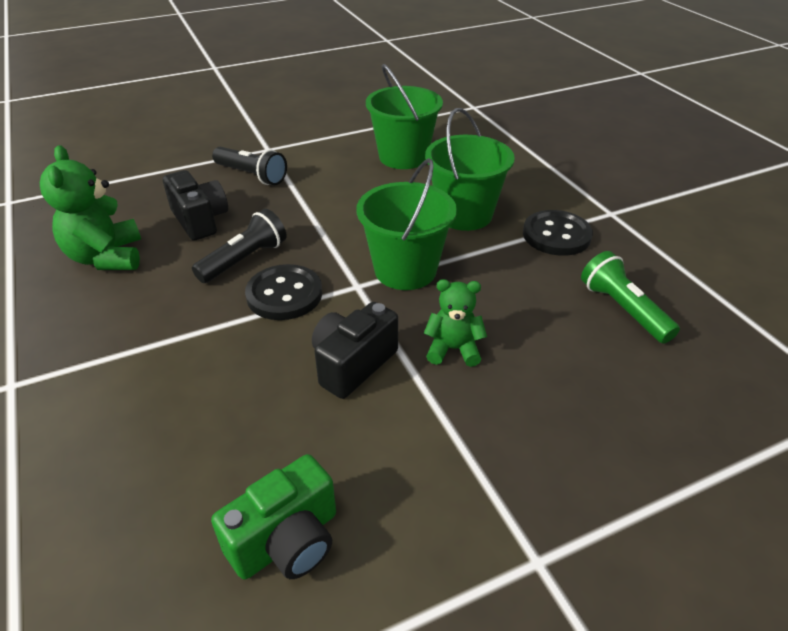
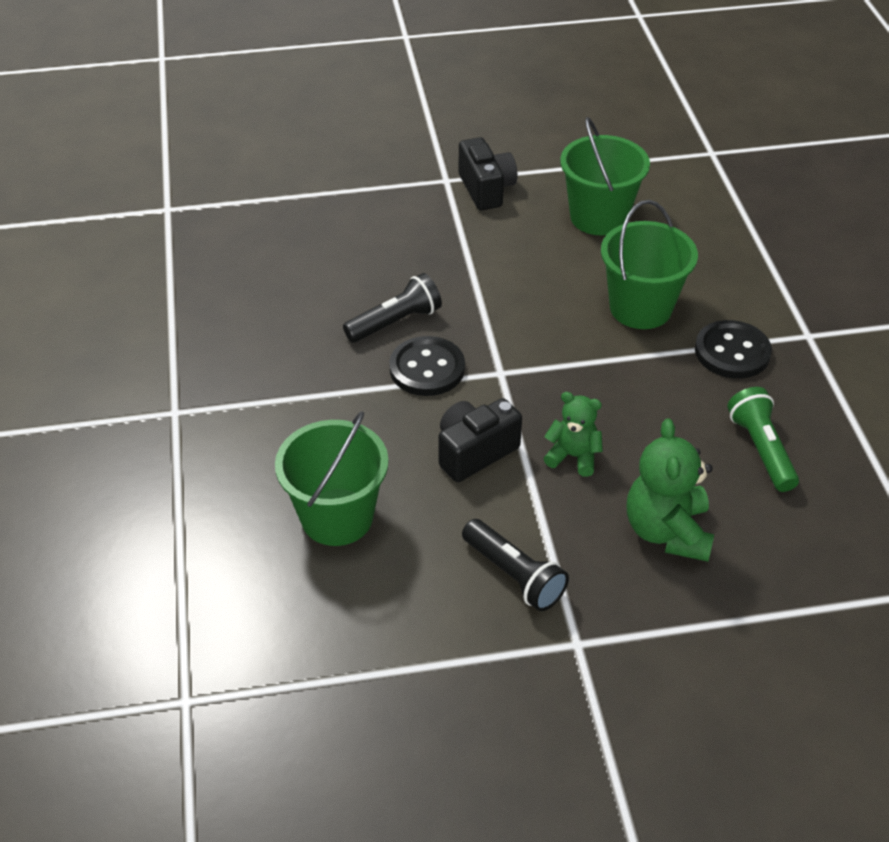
camera: 15 degrees right, 5 degrees up
(106, 257) = (262, 295): green teddy bear -> green teddy bear (667, 531)
(200, 220) = (358, 266): black camera -> black camera (486, 189)
(252, 175) = (422, 215): black flashlight -> black flashlight (514, 575)
(287, 541) = (385, 585): green camera -> none
(405, 270) = (554, 364): green bucket -> green bucket (337, 517)

